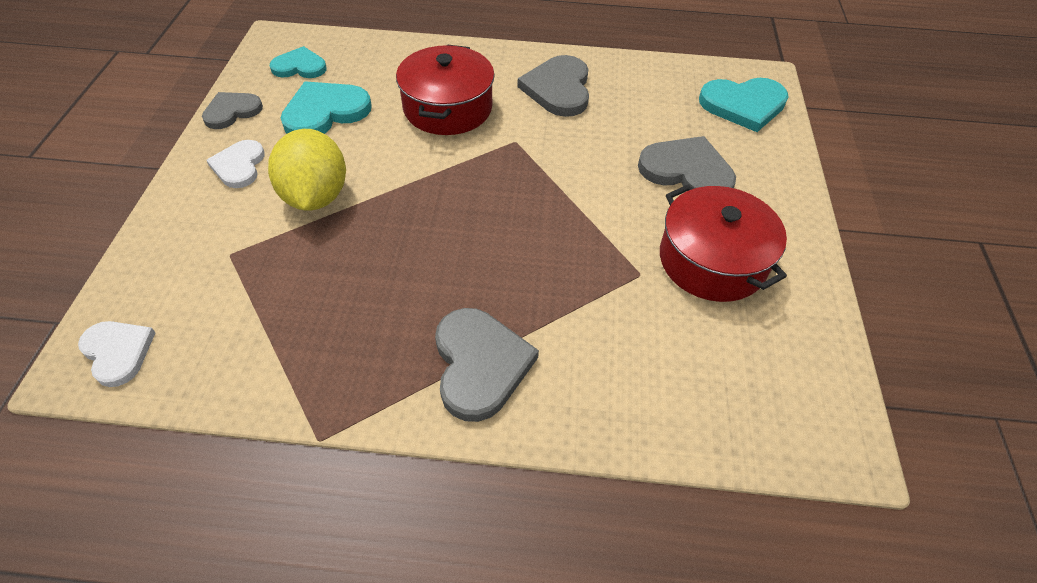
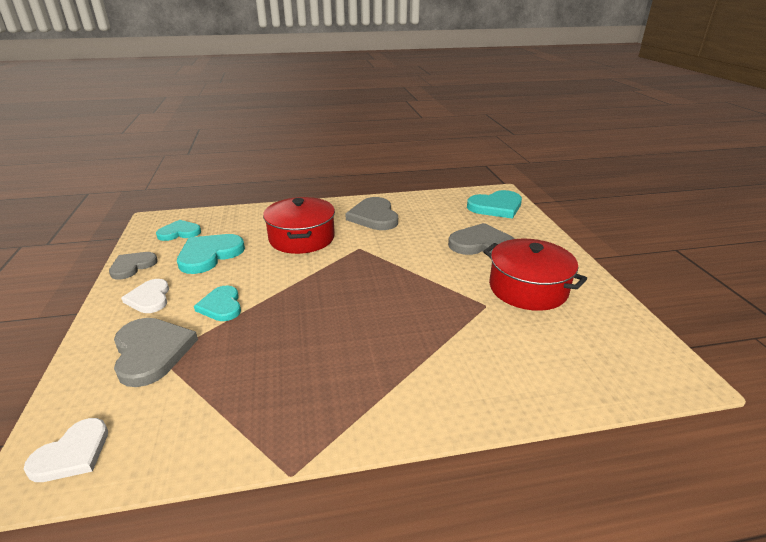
camera: 15 degrees left, 20 degrees down
(118, 352) = (72, 453): white heart -> white heart turned 90 degrees clockwise
(315, 196) = (221, 306): yellow lemon -> turquoise heart
(480, 364) = (401, 386): grey heart -> grey heart (151, 352)

